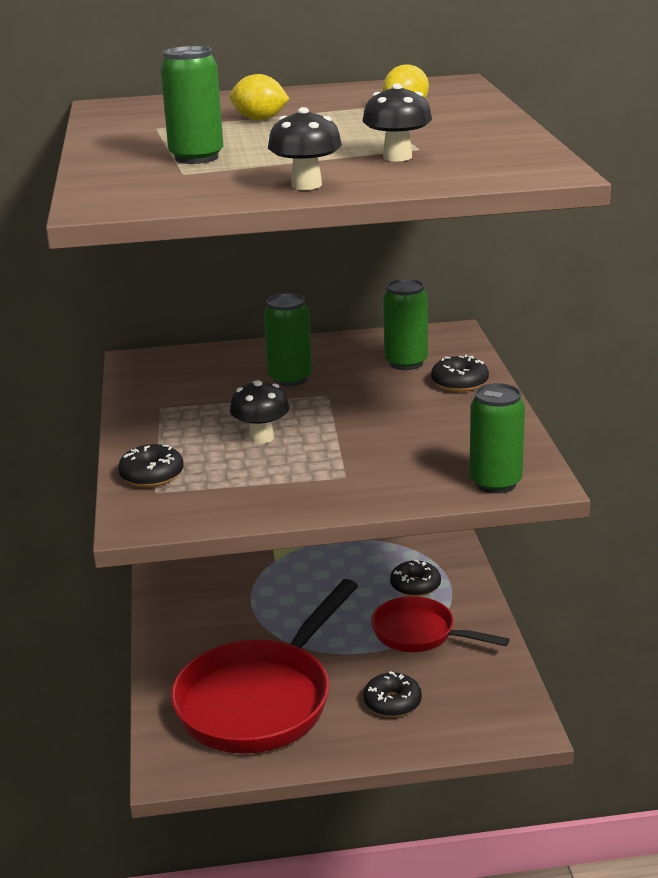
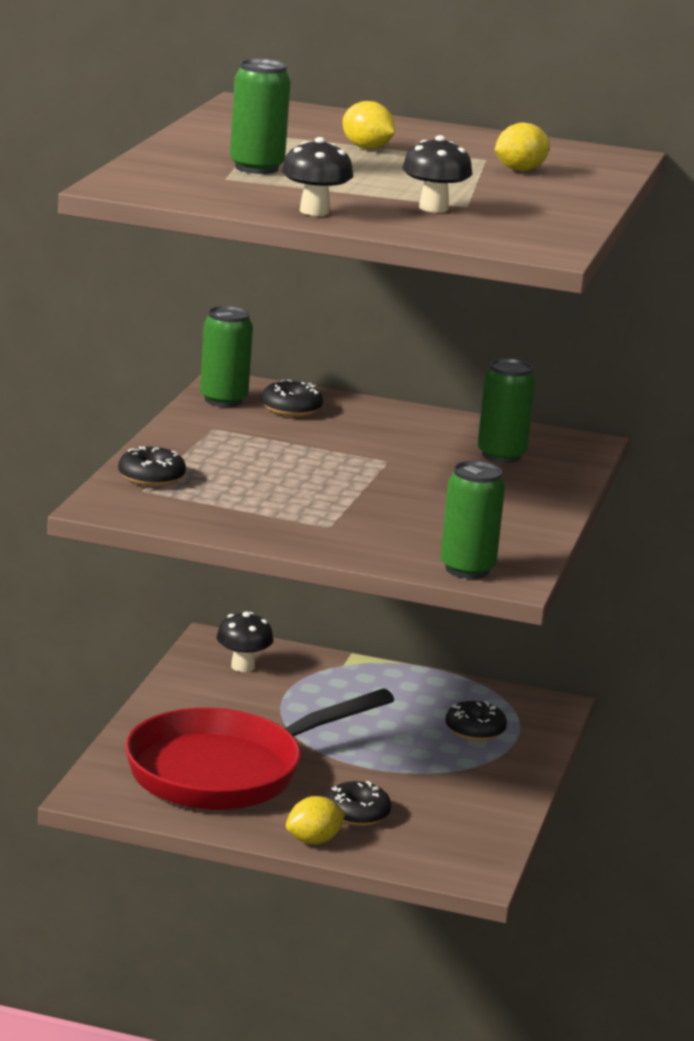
camera: 20 degrees right, 5 degrees down
(261, 438) = (284, 477): black mushroom -> black mushroom (243, 666)
(290, 379) = (366, 438): green can -> green can (223, 400)
(380, 745) = (313, 840): none -> yellow lemon
(419, 633) = (440, 770): red pan -> none
(459, 383) = (535, 486): black donut -> black donut (291, 409)

